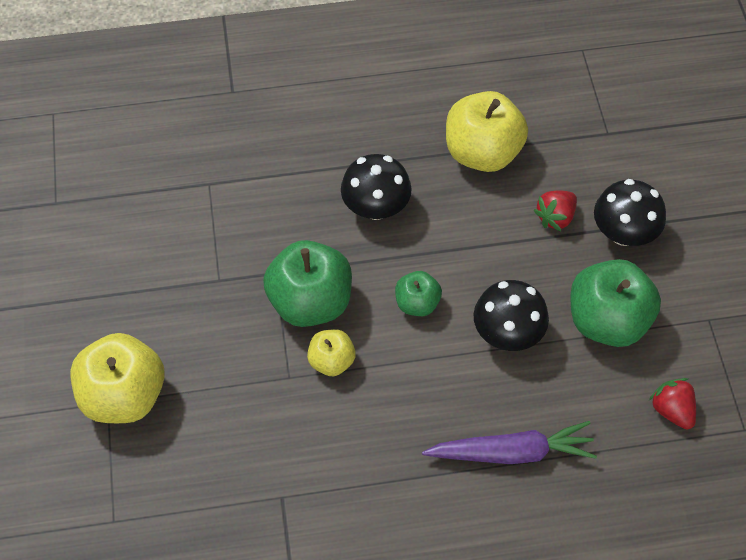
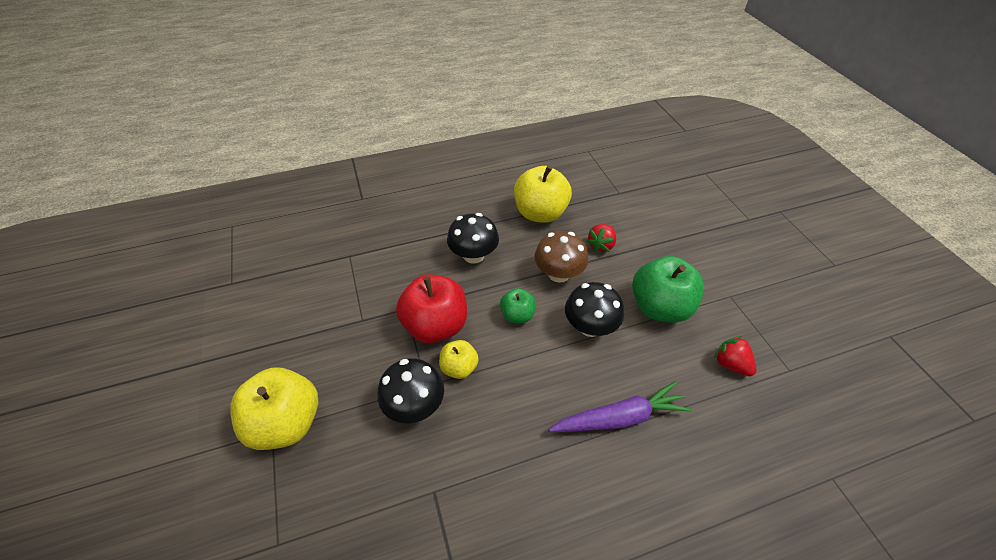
camera: 10 degrees left, 10 degrees down
(310, 302) = (435, 326): green apple -> red apple
(485, 252) = (558, 273): none -> brown mushroom
(623, 233) = (650, 249): black mushroom -> black mushroom (414, 405)

